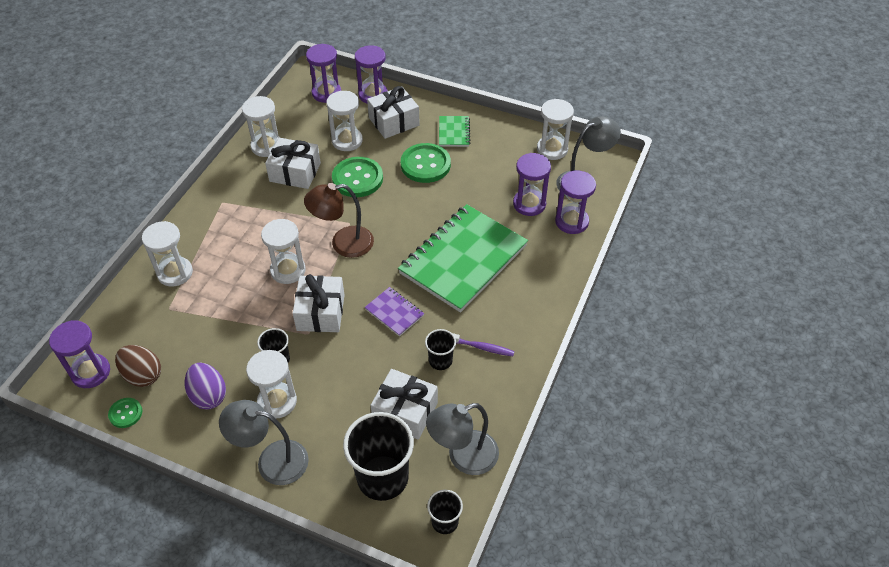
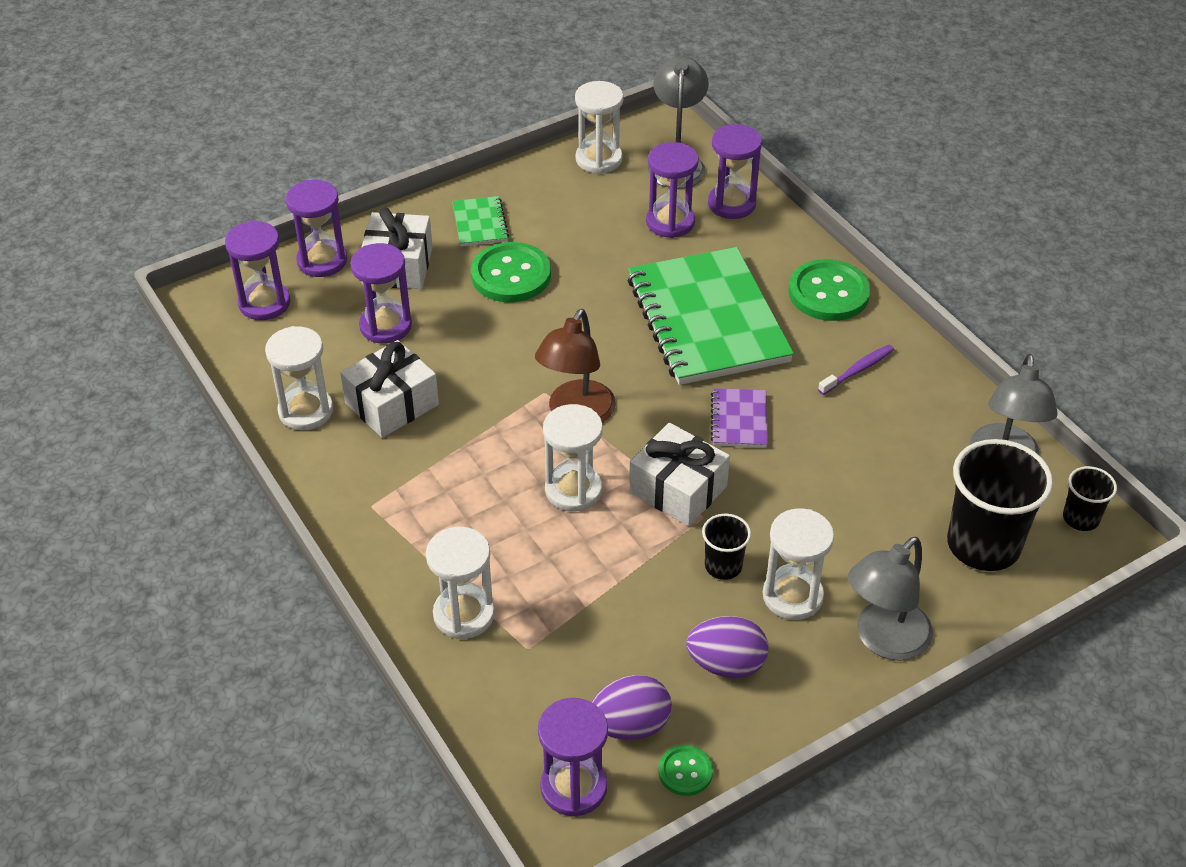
camera: 55 degrees left, 5 degrees down
(143, 375) = (630, 725): brown egg -> purple egg
(347, 141) = (385, 326): white hourglass -> purple hourglass
(357, 178) = (470, 348): green button -> green button (828, 293)
(394, 312) = (739, 420): purple notebook -> purple notebook turned 75 degrees counterclockwise
(405, 411) = (901, 481): white gift -> none
(440, 361) = (849, 414): black cup -> none
(454, 132) = (480, 223): green notebook -> green notebook turned 45 degrees clockwise

